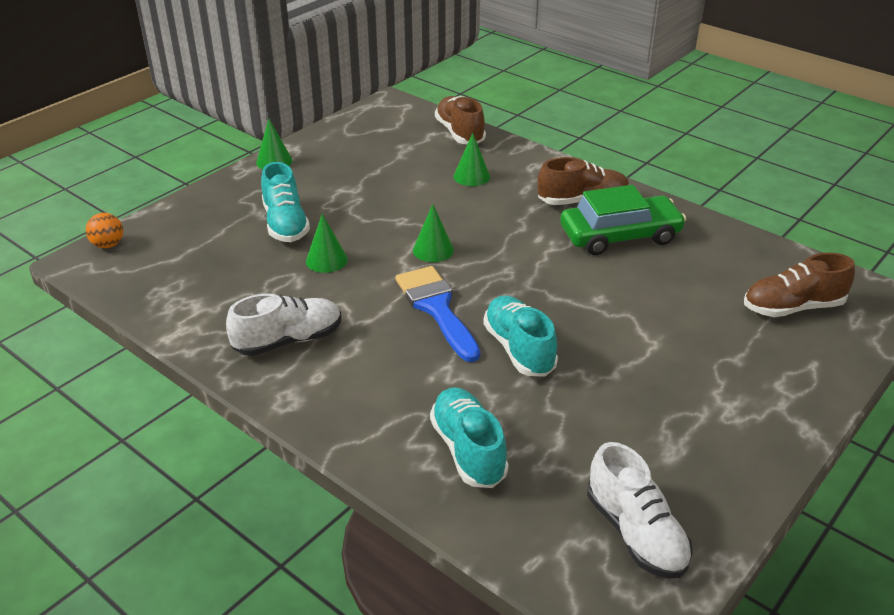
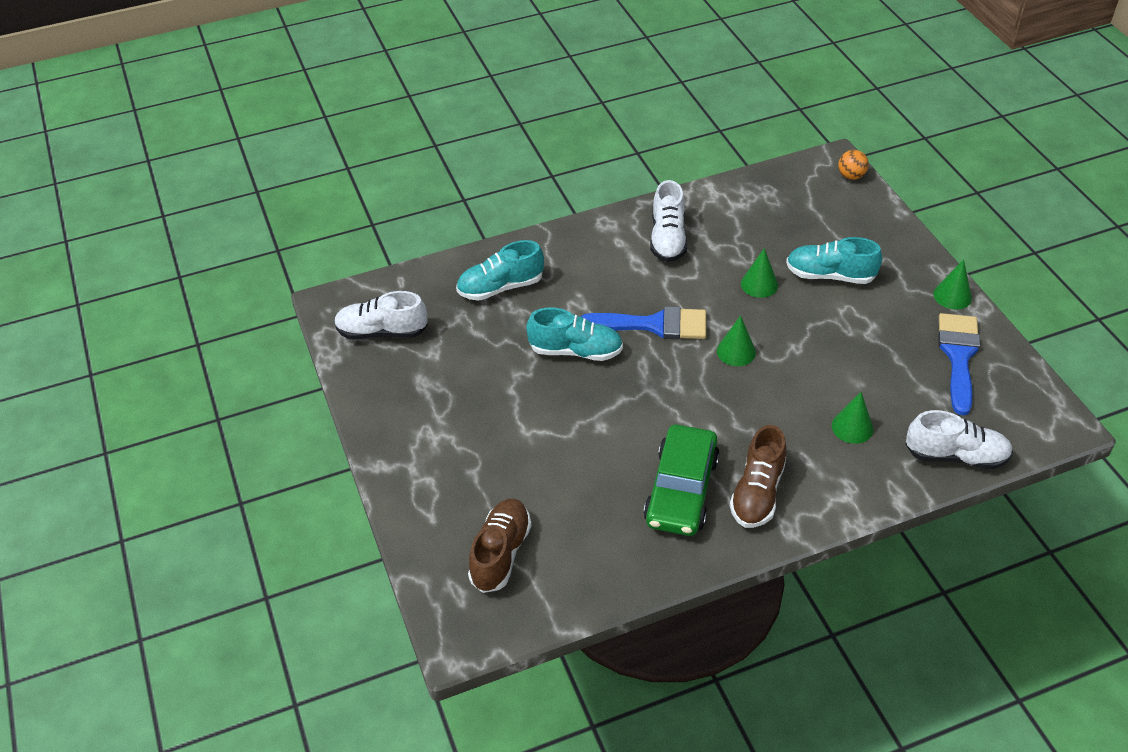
camera: 120 degrees right, 10 degrees up
(350, 147) = (958, 357): none -> blue brush
(460, 133) = (955, 456): brown shoe -> white shoe
(468, 450) = (500, 287): turquoise shoe -> turquoise shoe turned 150 degrees clockwise

